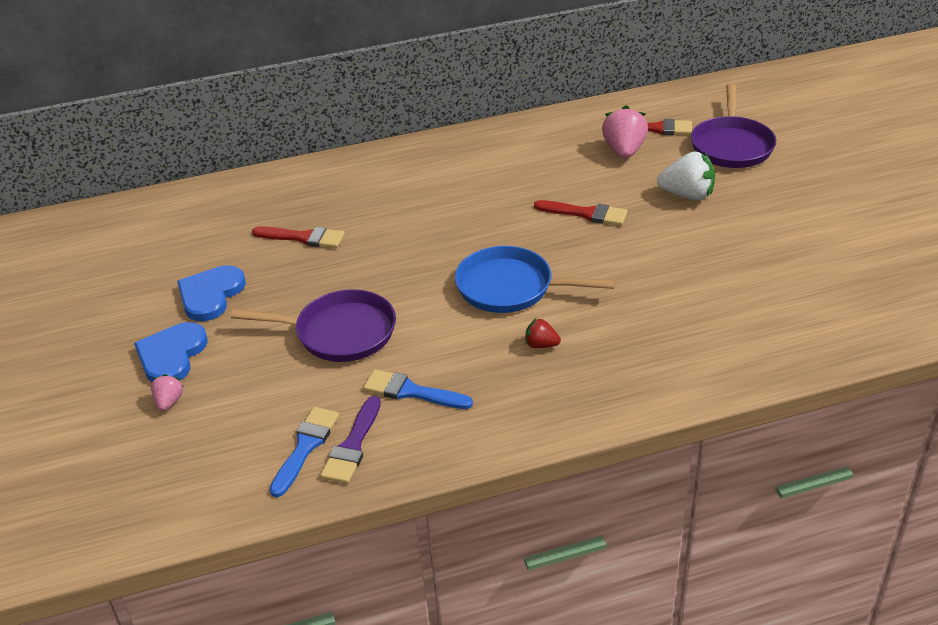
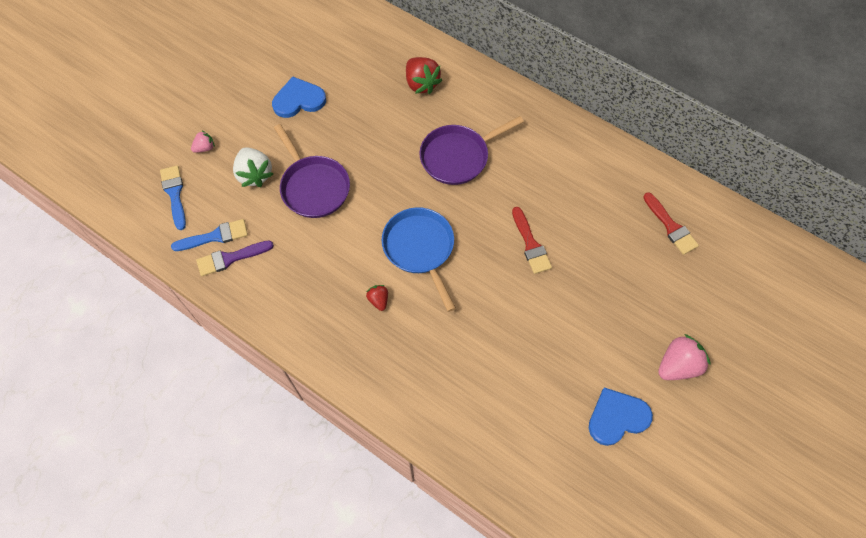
camera: 50 degrees right, 25 degrees up
(171, 355) = (239, 121): blue heart -> blue heart (617, 417)
(303, 238) = (382, 106): red brush -> none
(313, 200) = (421, 84): none -> red strawberry
(411, 391) = (291, 258): blue brush -> blue brush (174, 194)
(624, 151) = (624, 223): pink strawberry -> pink strawberry (677, 365)
(687, 195) = (603, 294): white strawberry -> white strawberry (254, 174)
(731, 145) = (692, 289): purple pan -> purple pan (458, 156)

